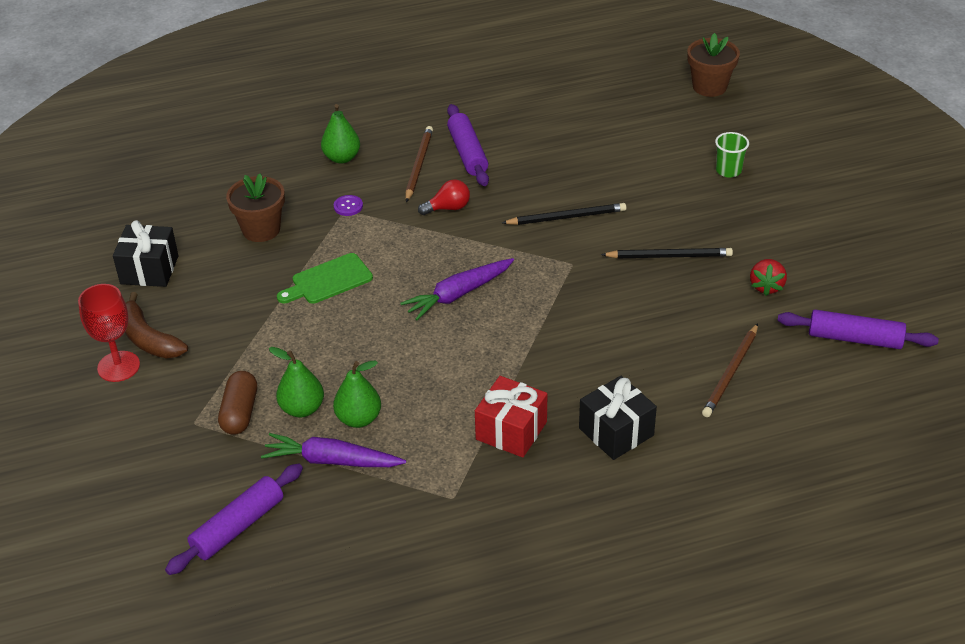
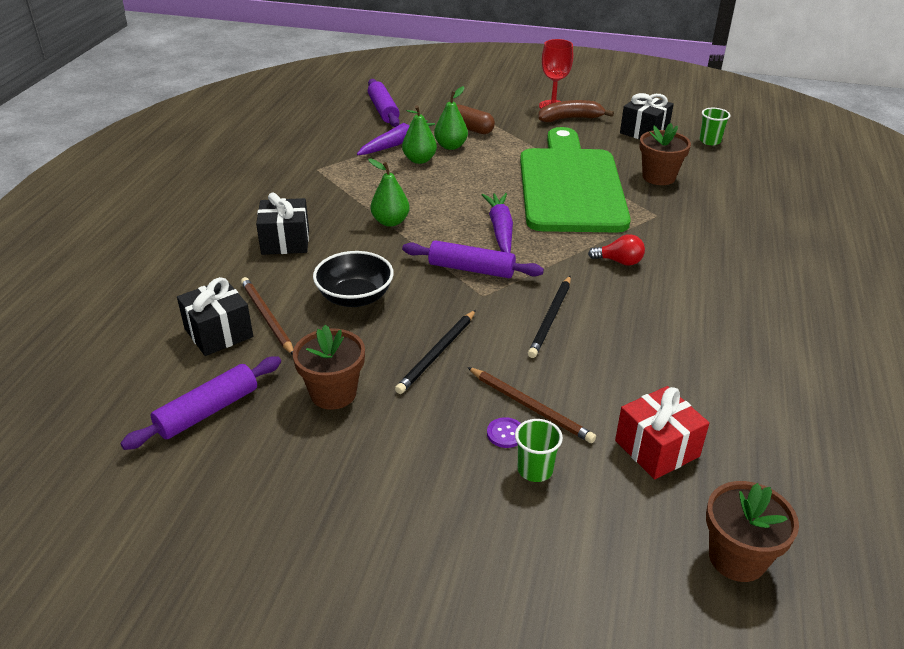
camera: 120 degrees right, 5 degrees down
(143, 218) = (710, 141): none -> green cup
(328, 280) = (571, 186): green cutting board -> green cutting board, size x2.49
(342, 158) = (739, 234): green pear -> green pear (390, 222)
(348, 206) = (661, 218): purple button -> purple button (505, 433)
(418, 165) = (699, 268): brown pencil -> brown pencil (530, 407)
(448, 208) = (619, 261): red light bulb -> red light bulb turned 90 degrees counterclockwise
(467, 153) = (702, 300): purple rolling pin -> purple rolling pin (471, 269)
(511, 430) = (341, 204): red gift -> red gift (657, 448)
(650, 335) = (355, 297): none -> black bowl
(766, 286) = (333, 393): red strawberry -> brown flower pot
(779, 389) = (219, 333): none -> black gift

